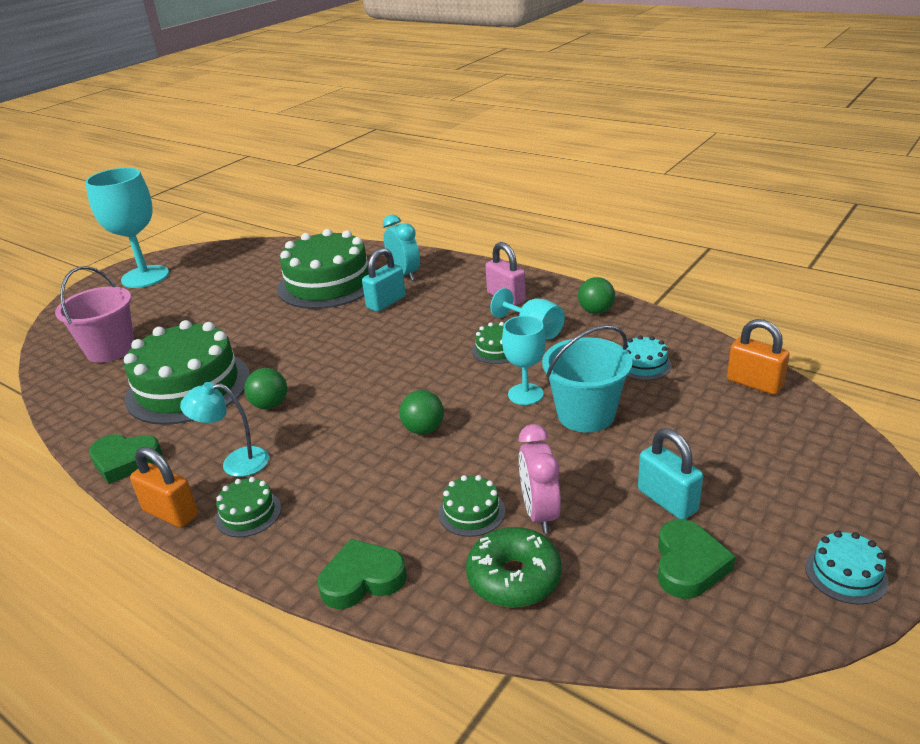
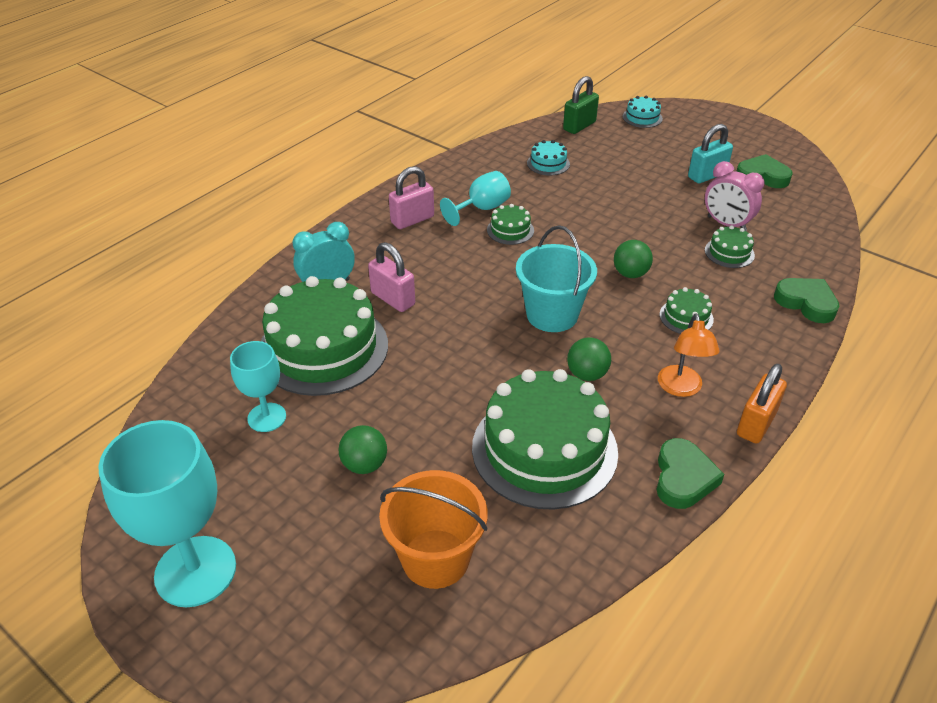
camera: 90 degrees left, 10 degrees up
(110, 350) = (435, 558): pink bucket -> orange bucket
(235, 463) = (681, 388): turquoise lamp -> orange lamp
(248, 513) = (748, 371): green cake -> green cake (686, 317)
(362, 579) = (806, 303): green heart -> green heart turned 150 degrees clockwise
(386, 302) = (393, 299): turquoise padlock -> pink padlock
(514, 578) = (788, 238): green donut -> none
(525, 394) = (583, 220): turquoise goblet -> turquoise goblet (267, 417)
(539, 513) = (726, 224): pink clock -> pink clock turned 45 degrees clockwise
(586, 415) = (613, 195): turquoise bucket -> turquoise bucket (552, 315)
(596, 311) = (457, 175): green ball -> green ball (364, 465)
(754, 383) = (579, 126): orange padlock -> green padlock
(846, 574) = (759, 133): turquoise cake -> turquoise cake (642, 117)

